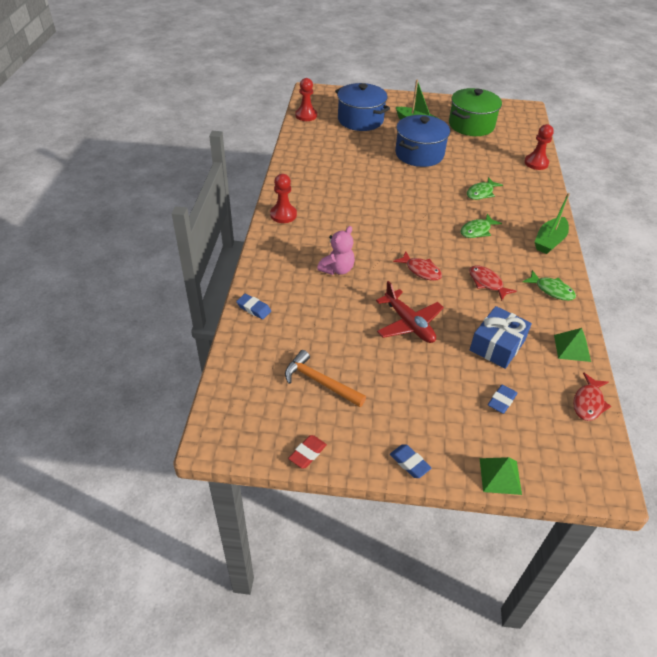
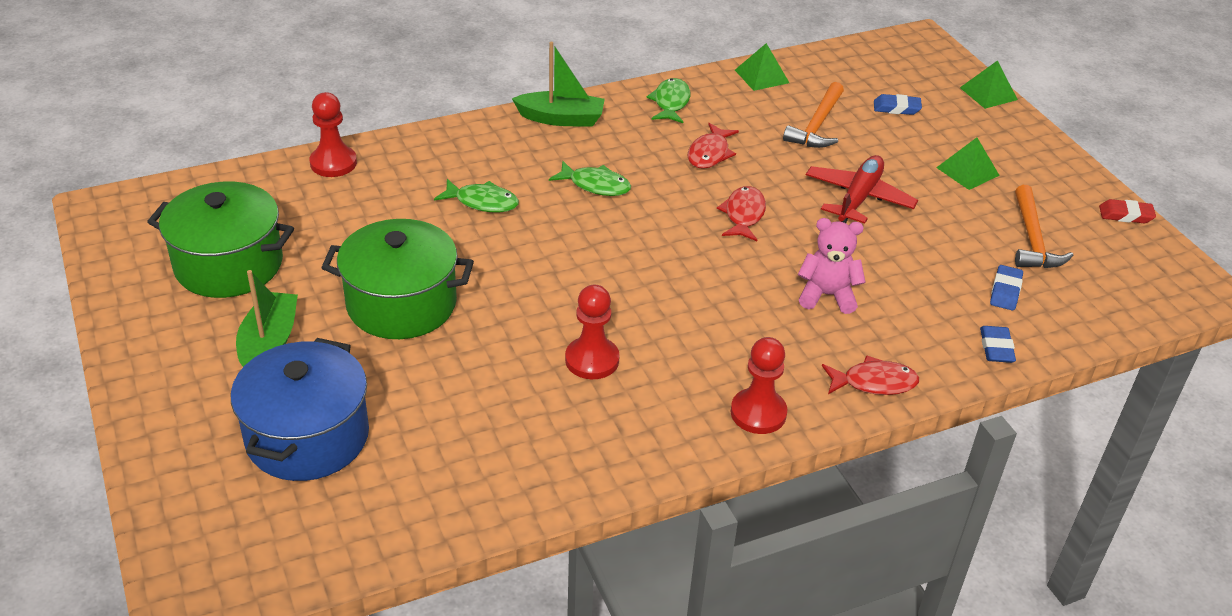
camera: 120 degrees left, 5 degrees down
(306, 115) = (345, 545): red pawn -> red pawn (592, 360)
(406, 394) = (967, 171): none -> green pyramid
(409, 463) = (1046, 147): blue eraser -> blue eraser (1005, 291)
(419, 154) = (401, 304): blue pot -> green pot
(497, 345) = (817, 125): blue gift -> orange hammer
(588, 402) = (833, 58): red fish -> red fish (874, 383)

